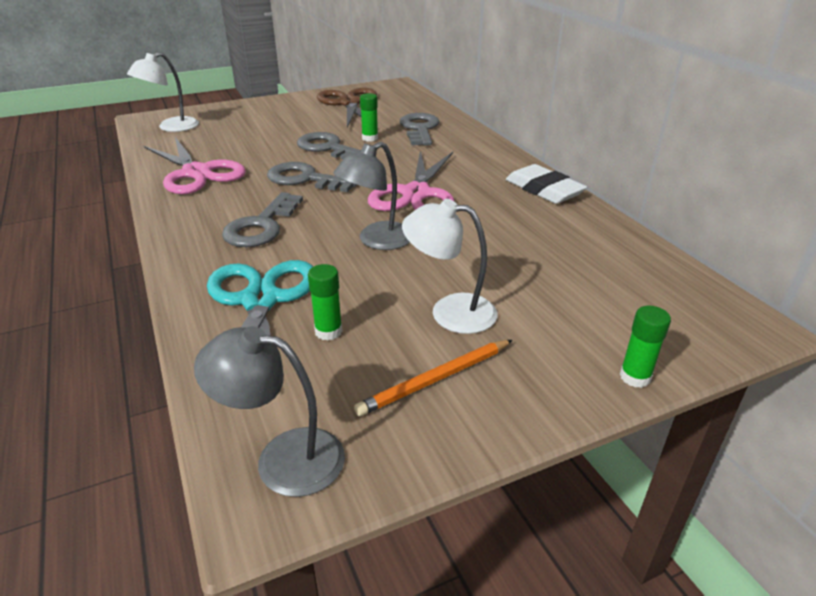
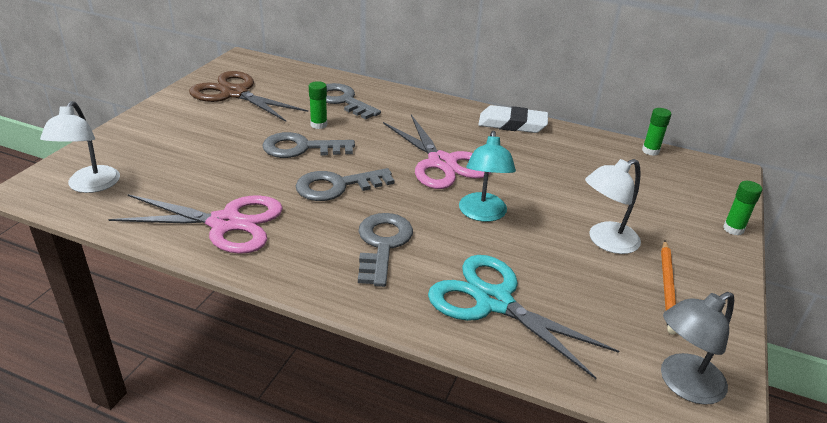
camera: 45 degrees left, 0 degrees up
(261, 226) = (382, 244): grey key -> grey key turned 150 degrees counterclockwise
(328, 331) = (570, 296): green glue stick -> green glue stick (650, 151)
(377, 241) = (482, 214): grey lamp -> turquoise lamp

